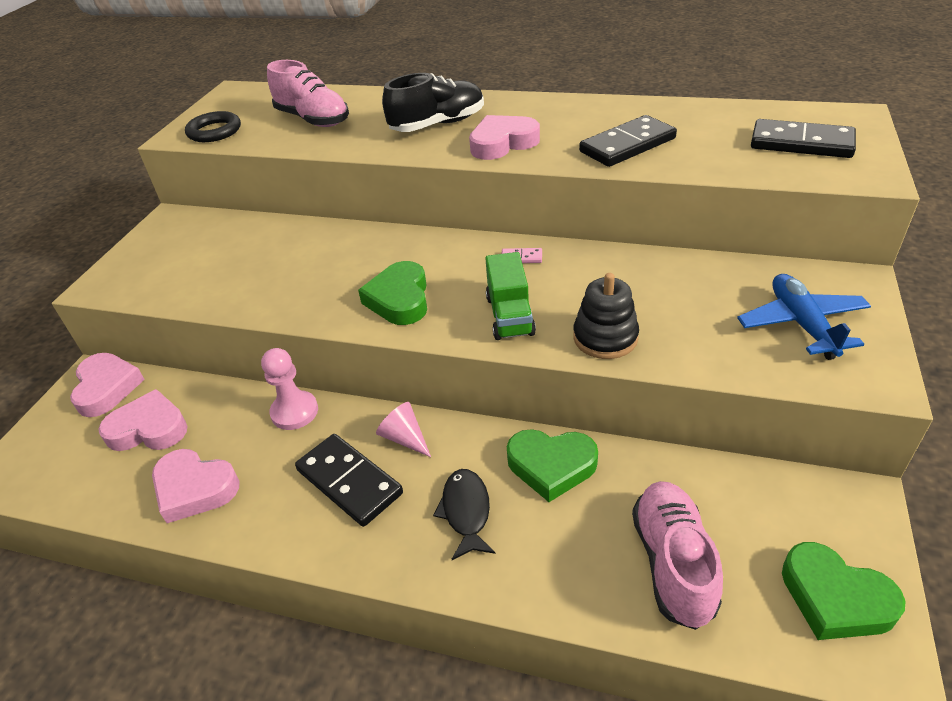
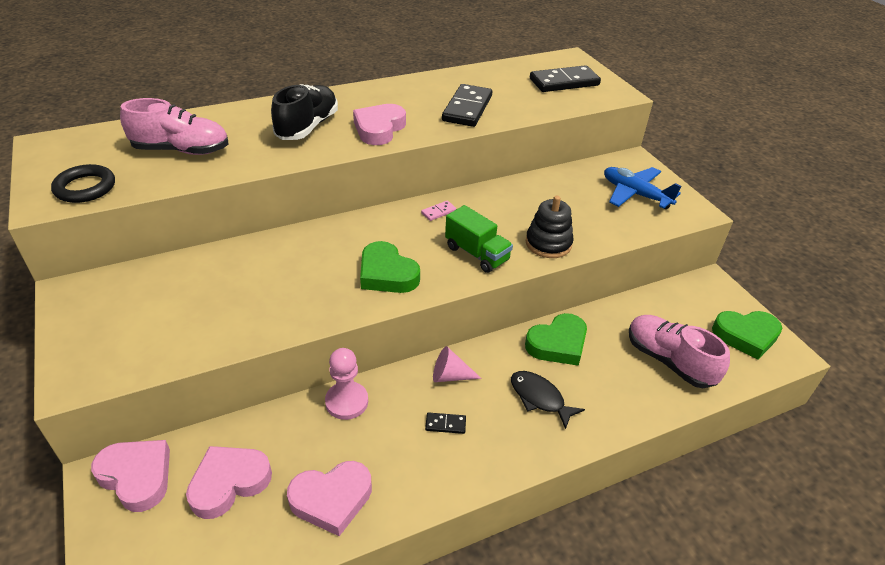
camera: 45 degrees left, 0 degrees up
(349, 481) = (445, 424): black domino -> black domino, size x0.44

